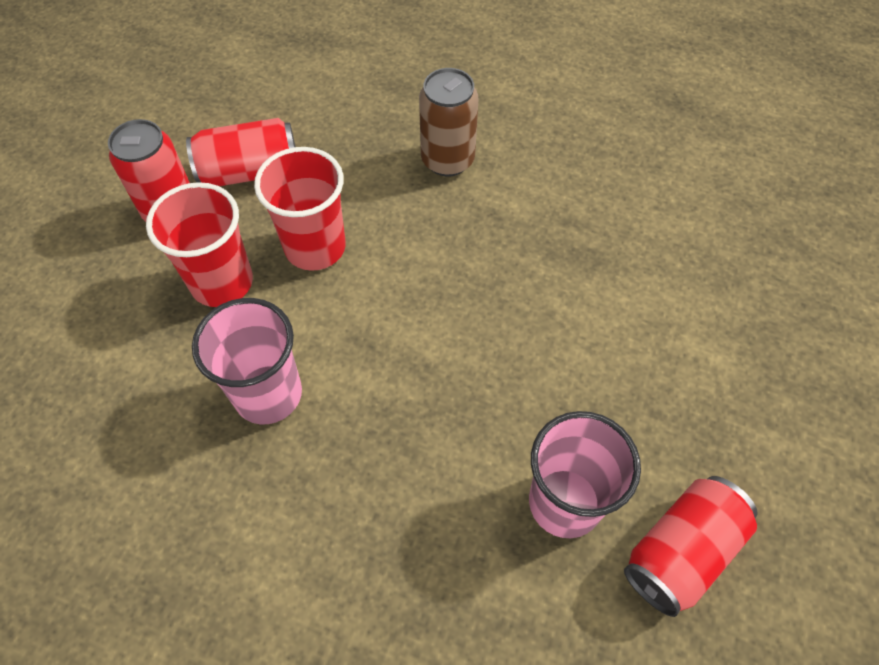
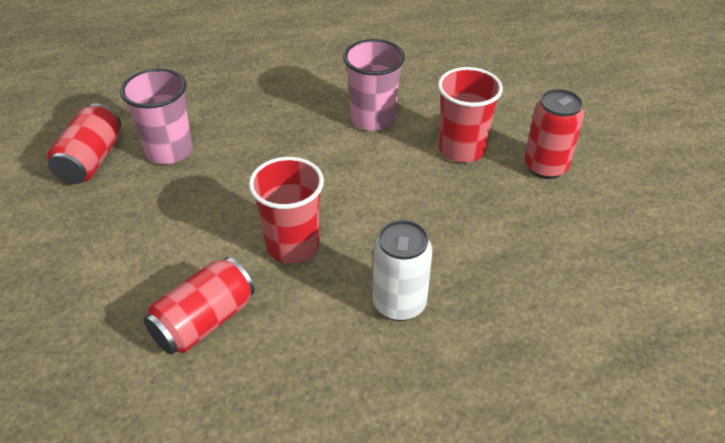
camera: 145 degrees right, 15 degrees down
(250, 171) = (531, 214): red can -> red can (204, 321)
(315, 247) = (429, 194): red cup -> red cup (292, 246)
(447, 160) = (399, 303): brown can -> white can

